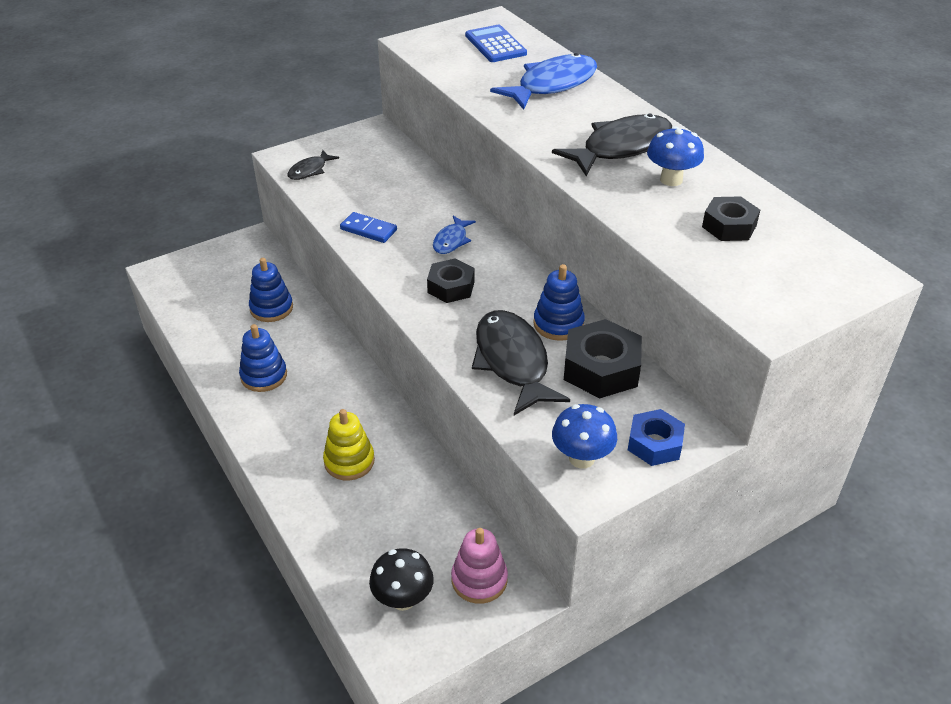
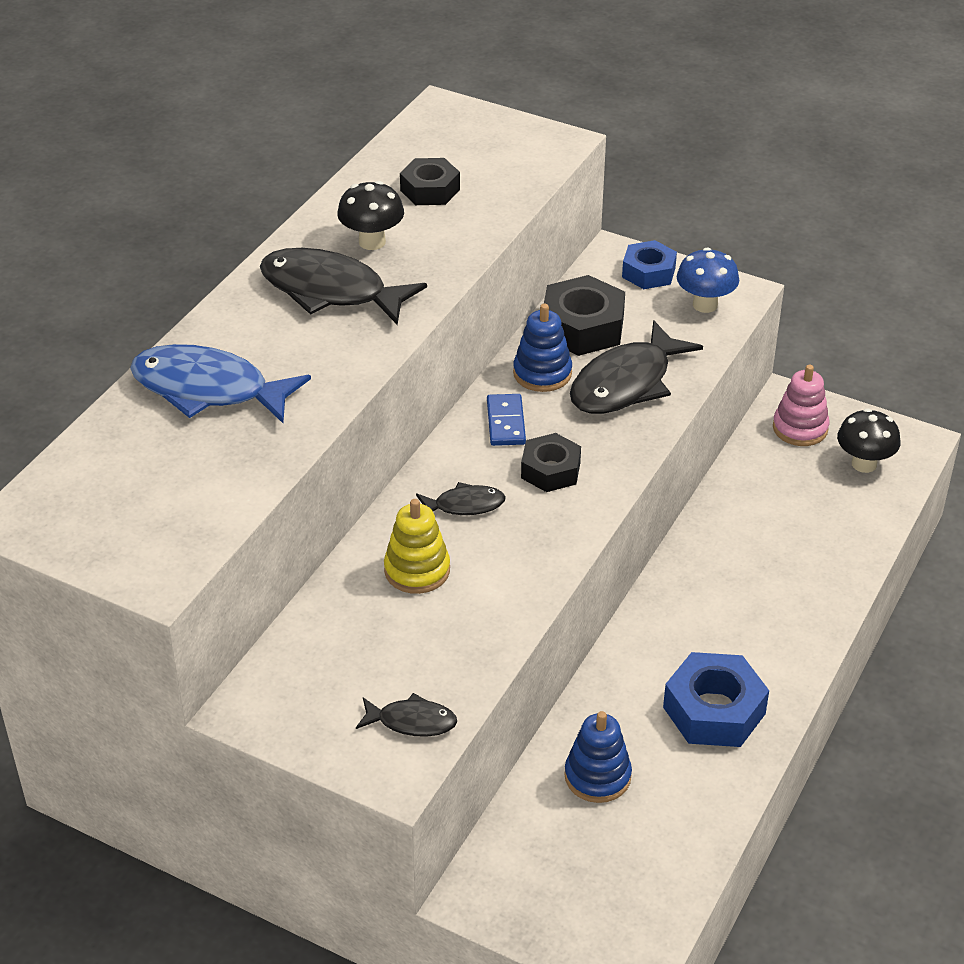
camera: 120 degrees left, 0 degrees up
(264, 376) = (714, 710): blue stacking toy -> blue nut
(349, 461) = (761, 571): yellow stacking toy -> yellow stacking toy (417, 570)
(368, 230) = (502, 588): blue domino -> blue domino (505, 422)
(451, 241) = (465, 505): blue fish -> black fish
(495, 45) = (114, 484): blue calculator -> none
(671, 180) = (372, 242): blue mushroom -> black mushroom

